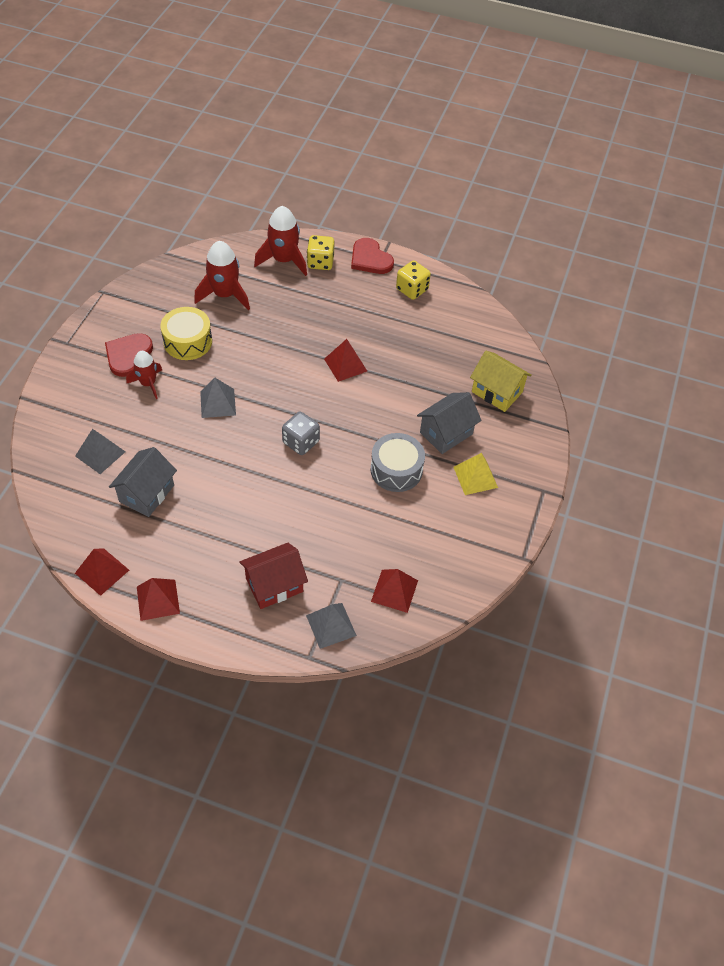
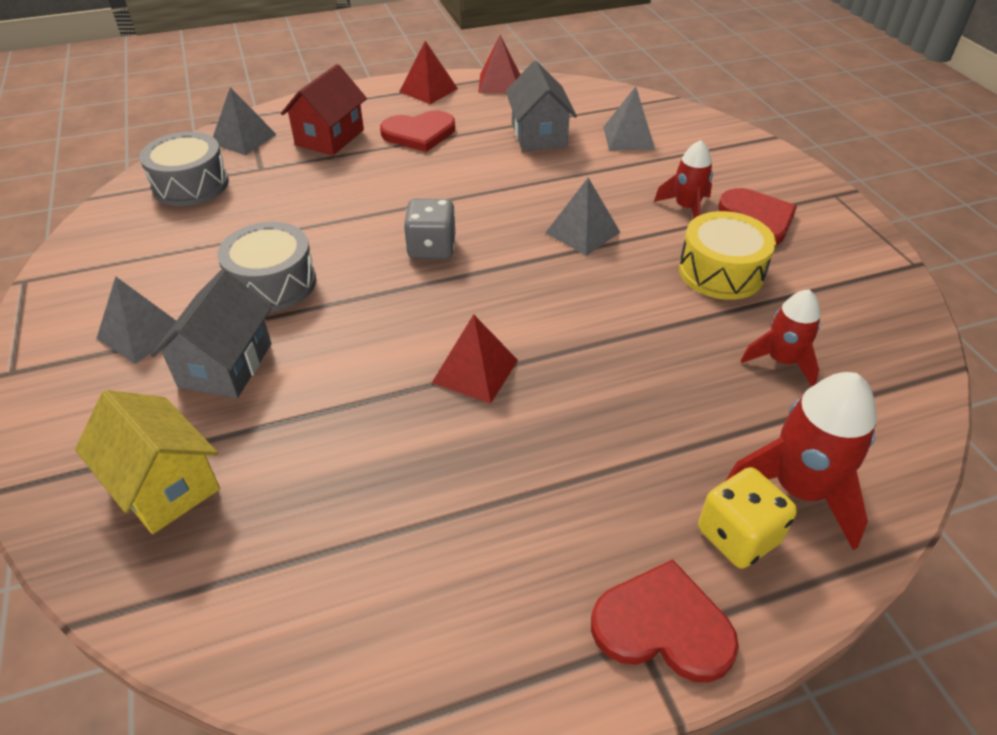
camera: 145 degrees right, 10 degrees down
(215, 548) = (419, 133): none -> red heart
(224, 295) = (782, 361): red rocket -> red rocket, size x0.64
(394, 590) = (191, 185): red pyramid -> grey drum
(412, 289) = (499, 608): yellow dice -> none
(475, 477) = (141, 333): yellow pyramid -> grey pyramid
(497, 392) = (164, 485): yellow house -> yellow house turned 45 degrees clockwise

